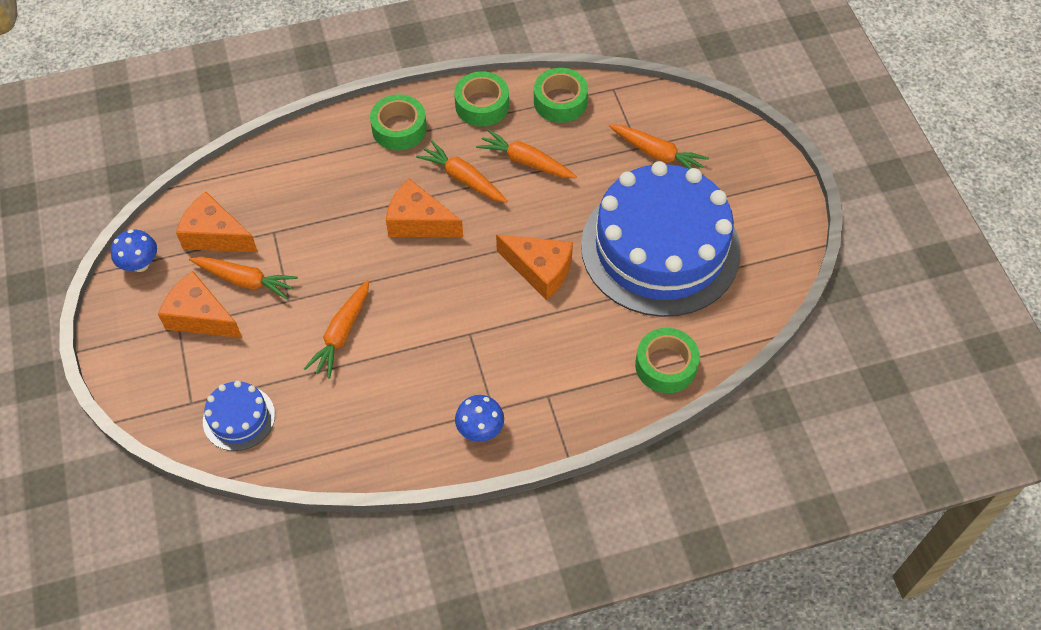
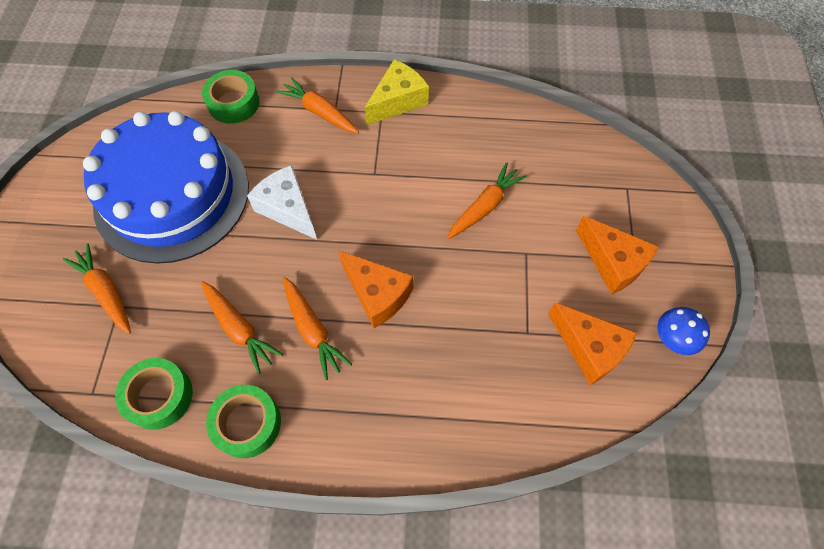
camera: 160 degrees left, 5 degrees up
(239, 418) = (587, 164): blue cake -> none
(245, 280) = (565, 286): orange carrot -> orange carrot (320, 112)
(399, 128) = (354, 423): green tape -> none
(480, 430) = (397, 101): blue mushroom -> yellow cheese
(540, 270) = (287, 209): orange cheese -> white cheese

